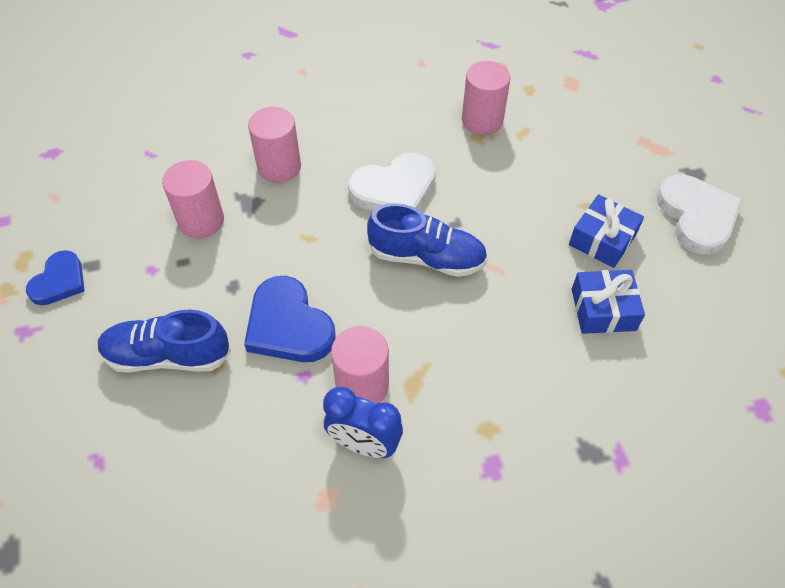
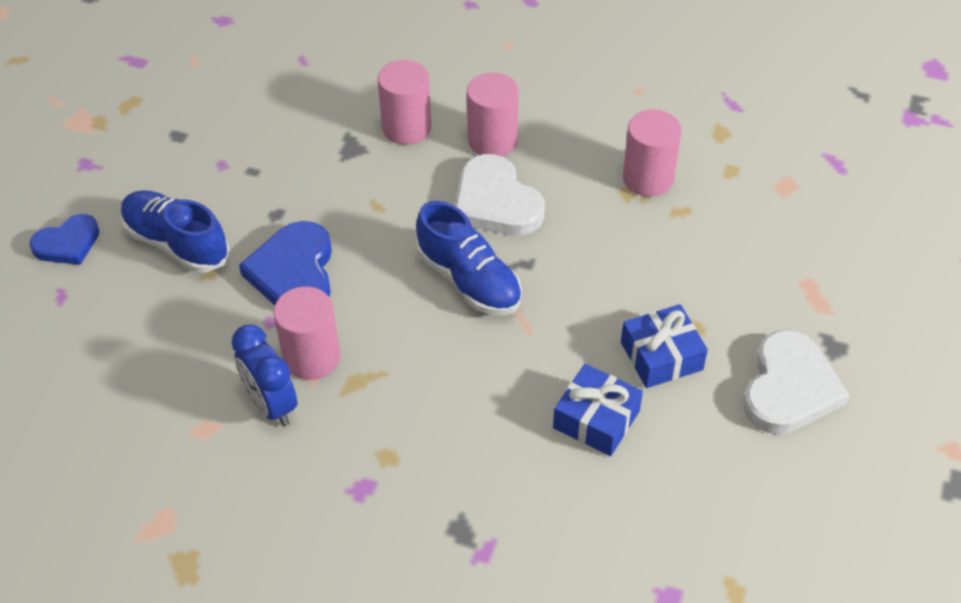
camera: 35 degrees right, 5 degrees down
(59, 281) = (143, 136): blue heart -> blue heart (67, 243)
(201, 220) = (297, 143): pink cylinder -> pink cylinder (492, 140)
(394, 189) = (496, 202): white heart -> white heart turned 45 degrees clockwise

